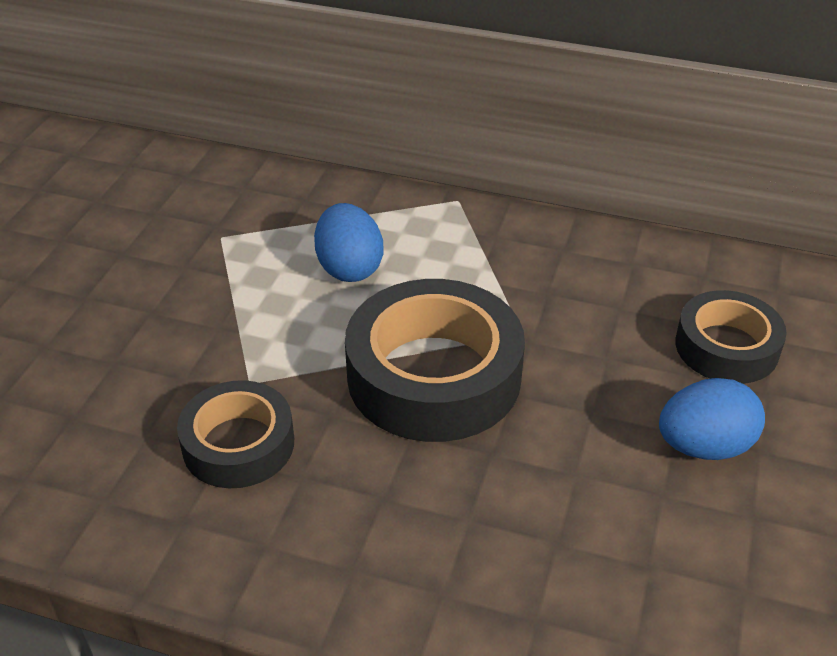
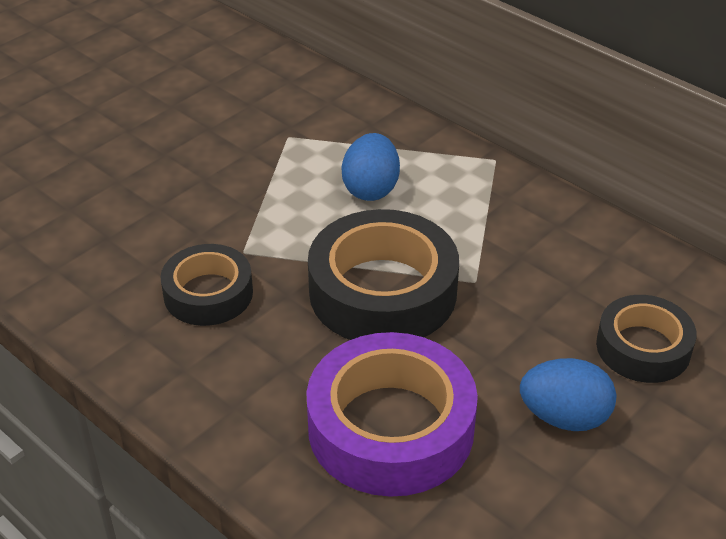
camera: 25 degrees right, 0 degrees up
(541, 525) = (390, 427): none -> purple tape

